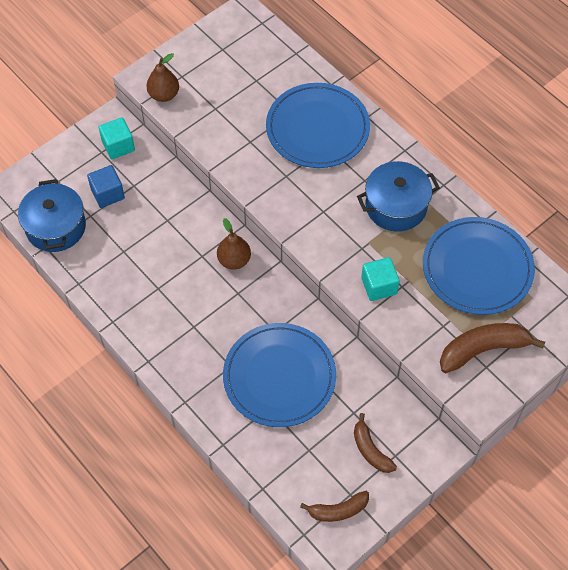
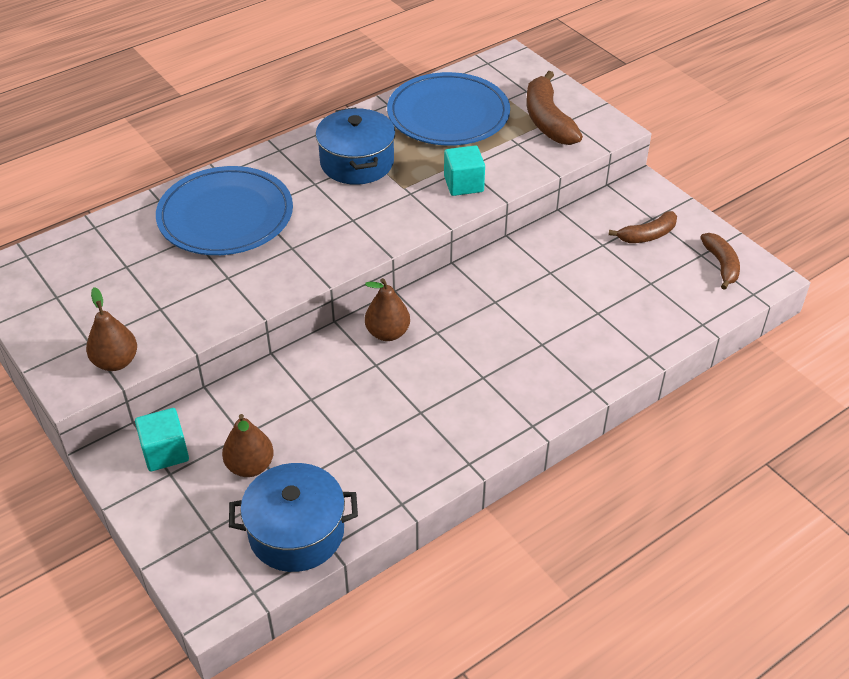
camera: 85 degrees left, 15 degrees down
(107, 194) = (250, 466): blue cube -> brown pear
(279, 377) = (557, 301): blue plate -> none

